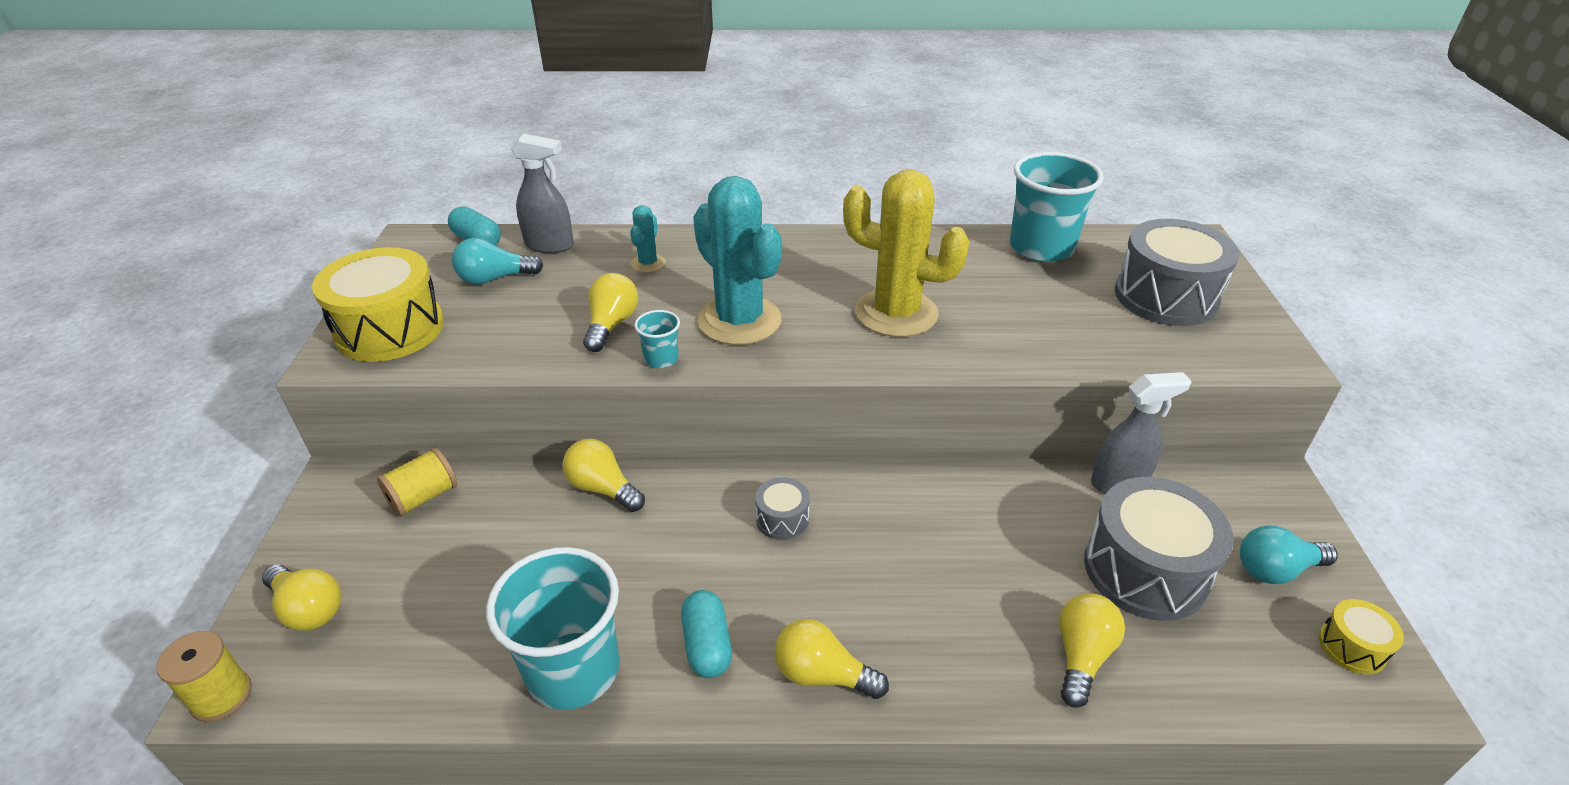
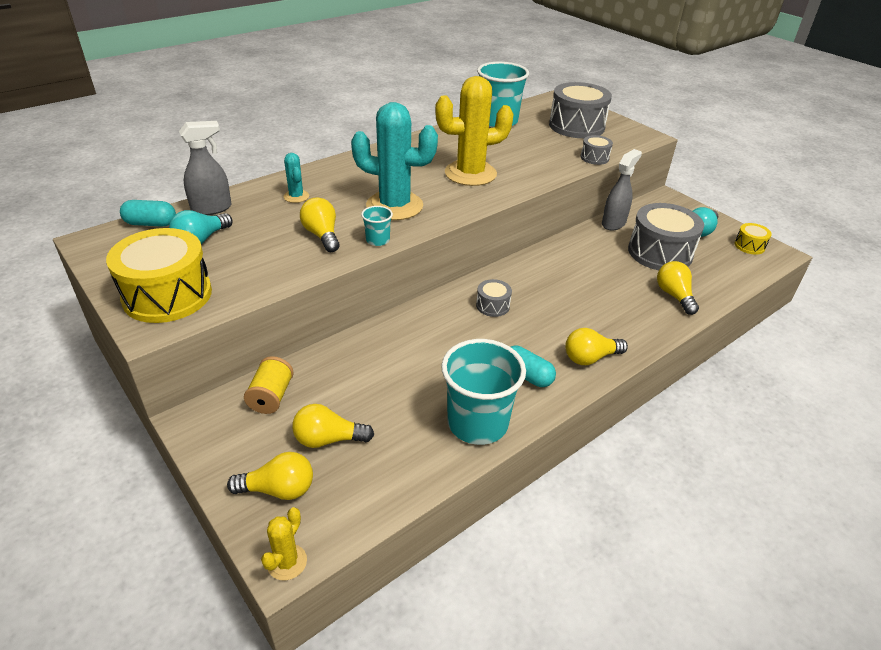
camera: 40 degrees left, 0 degrees up
(221, 696) = (287, 562): yellow spool -> yellow cactus
(603, 488) = (380, 338): yellow light bulb -> yellow light bulb (328, 439)
(1128, 360) = (594, 158): none -> grey drum

